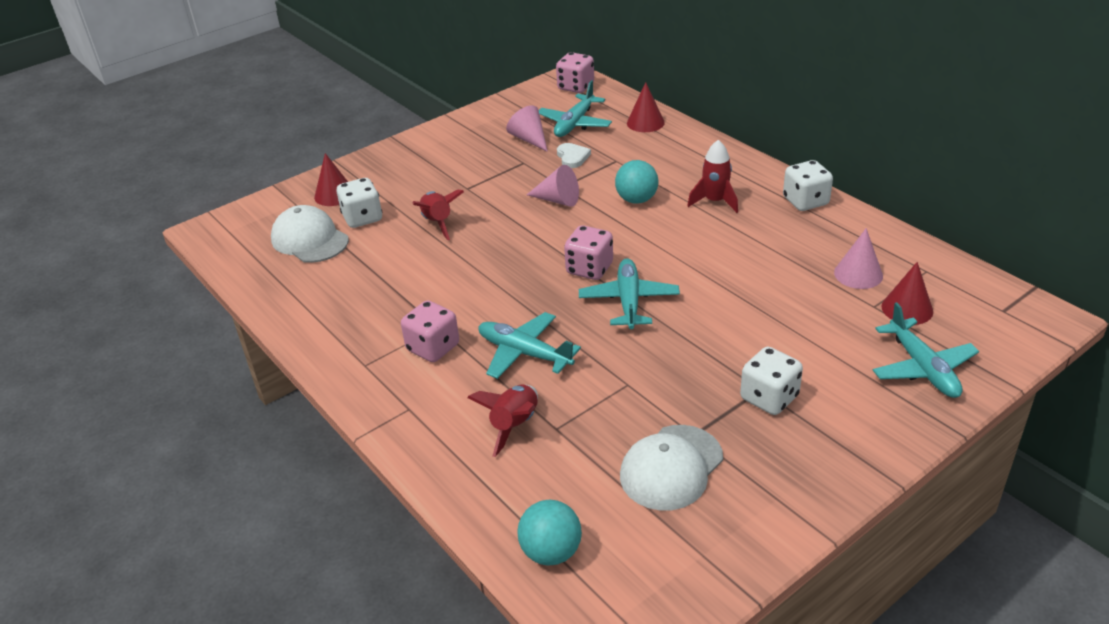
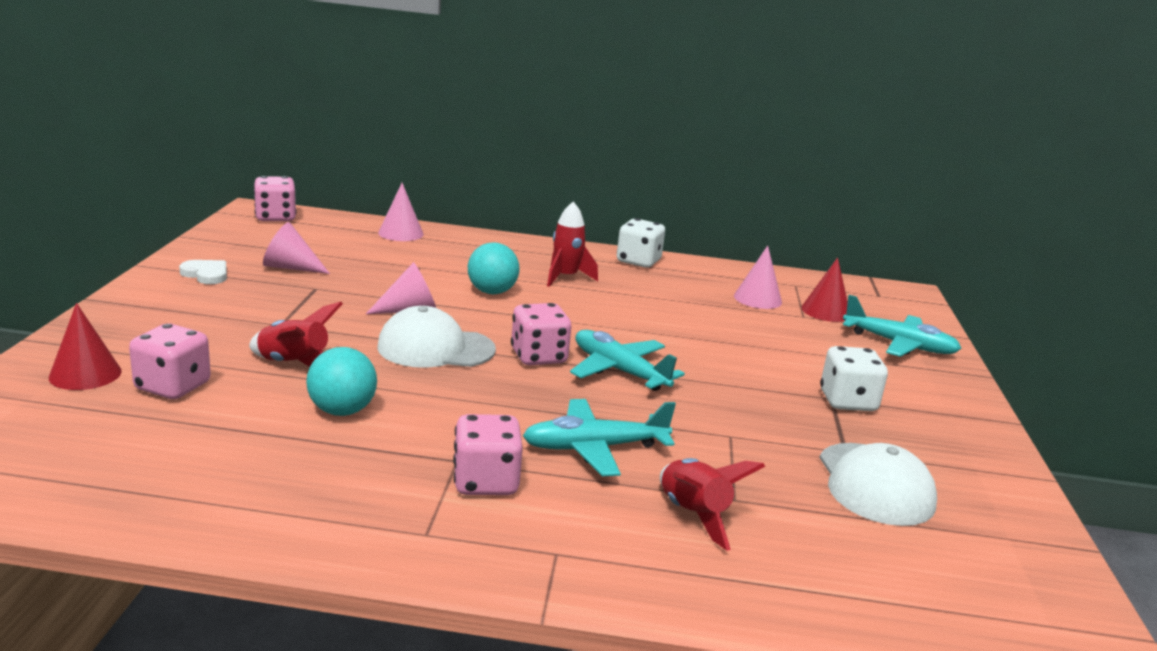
camera: 50 degrees left, 15 degrees down
(310, 239) = (119, 431): white cap -> white cap (435, 348)
(362, 218) = (173, 387): white dice -> pink dice
(551, 552) = (914, 607): turquoise ball -> turquoise ball (342, 411)
(572, 157) = (367, 273): white heart -> white heart (206, 274)
(574, 124) = (324, 246): turquoise plane -> none
(645, 122) = (401, 233): red cone -> pink cone

